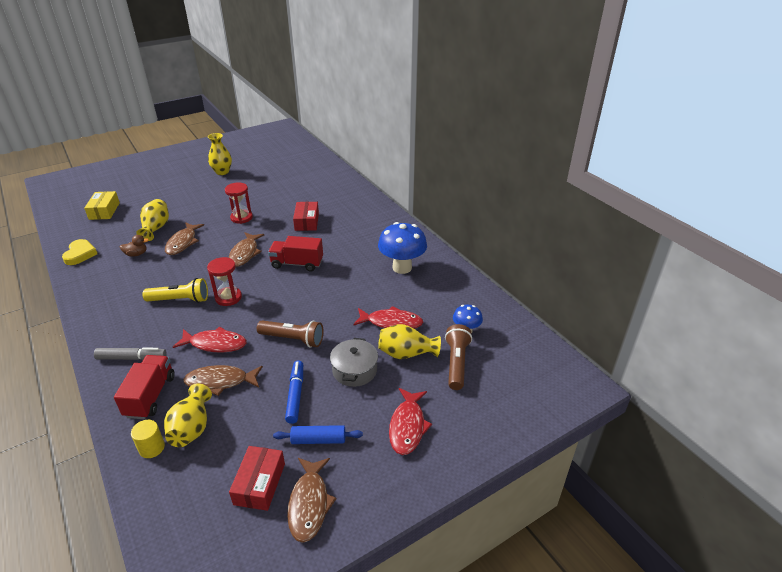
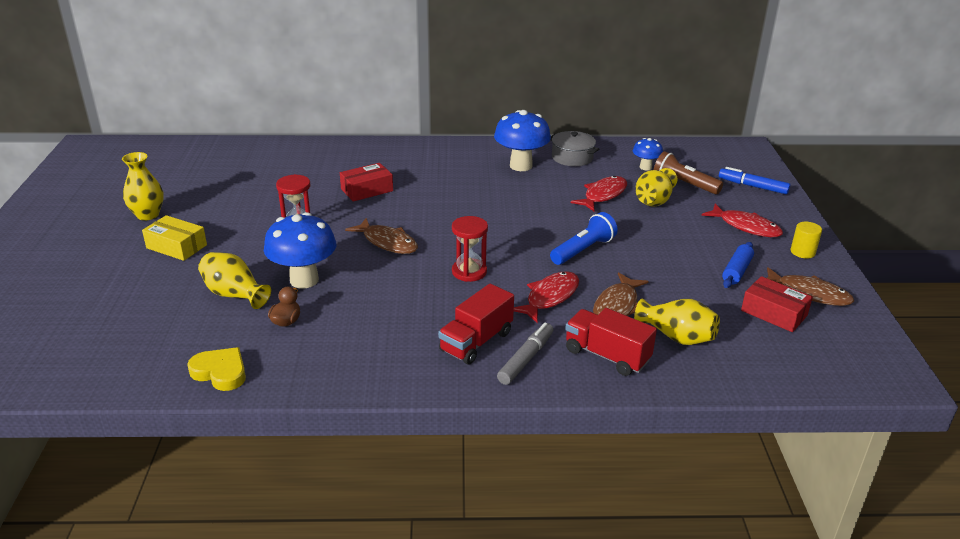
camera: 60 degrees left, 5 degrees down
(104, 211) = (111, 332): yellow box -> yellow box (176, 246)
(152, 448) = (691, 367): yellow cylinder -> yellow cylinder (802, 252)
(180, 300) = (439, 305): yellow flashlight -> none
(183, 243) = (304, 280): brown fish -> blue mushroom
(293, 339) = (583, 250): brown flashlight -> blue flashlight
(295, 395) = (669, 268): blue marker -> blue marker (752, 186)
(297, 264) = (448, 216): red truck -> red truck (476, 342)
(306, 222) = (367, 190): red box -> red box turned 60 degrees counterclockwise
(354, 370) = (657, 231): grey pot -> grey pot (572, 157)

